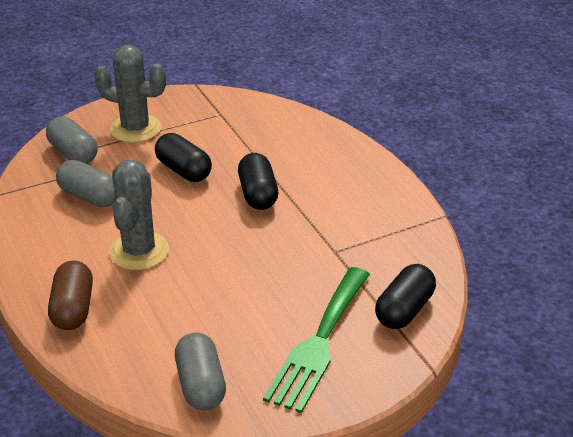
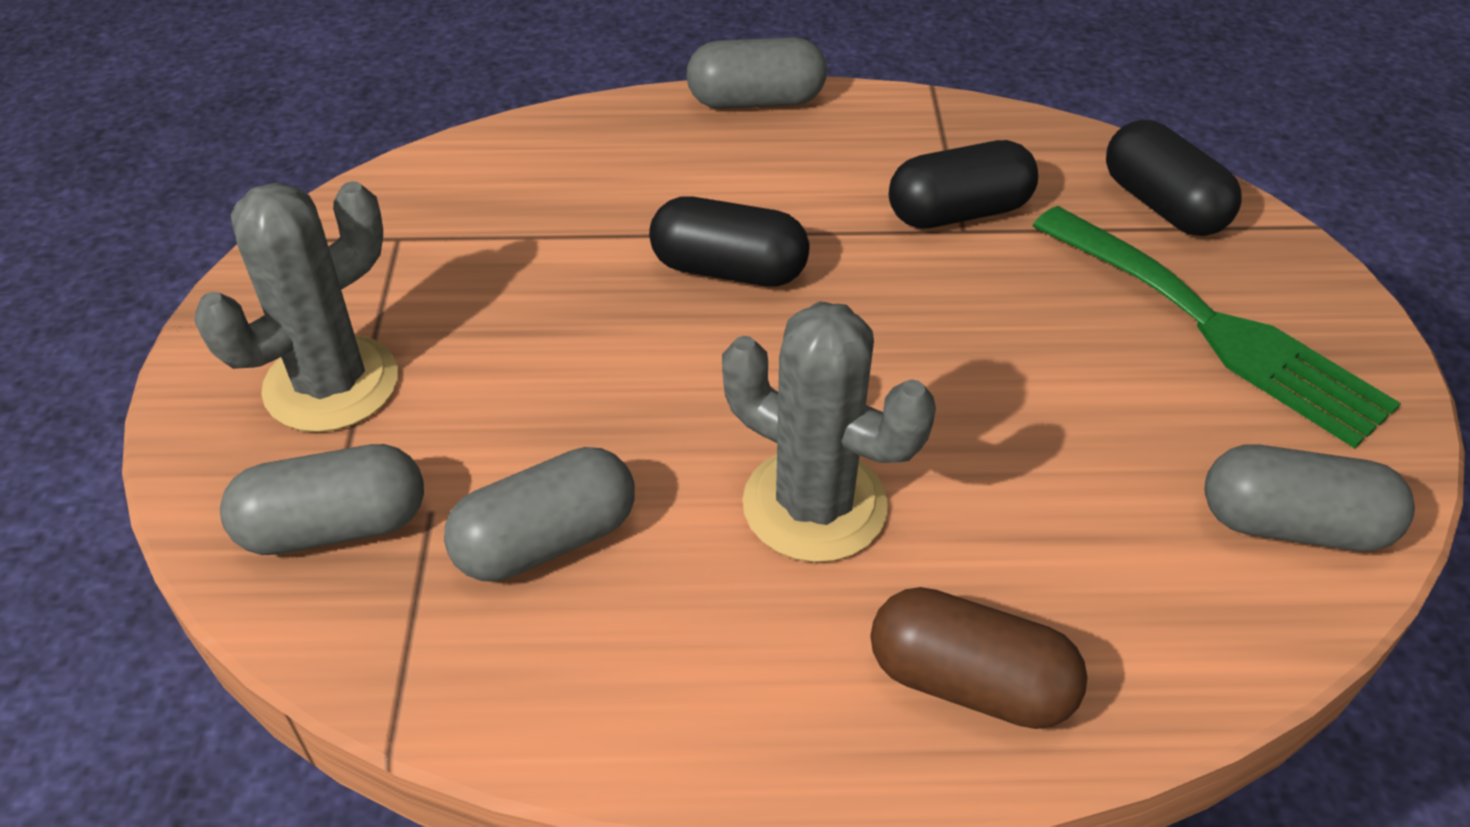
camera: 65 degrees left, 10 degrees up
(183, 170) = (565, 351): black capsule -> black capsule (959, 213)
(382, 168) = (756, 101): none -> grey capsule

